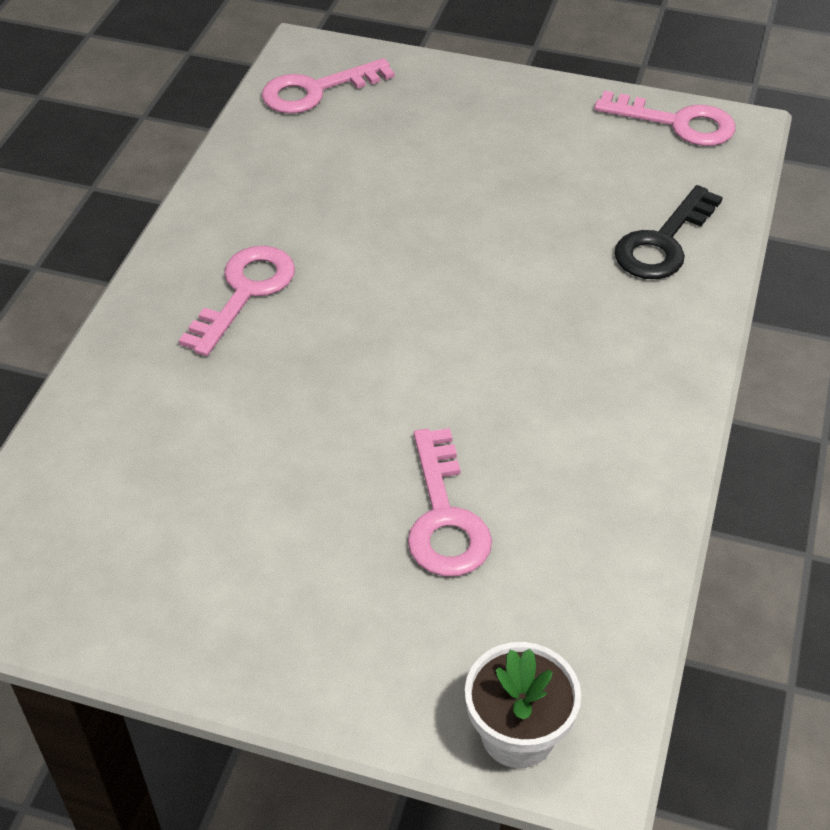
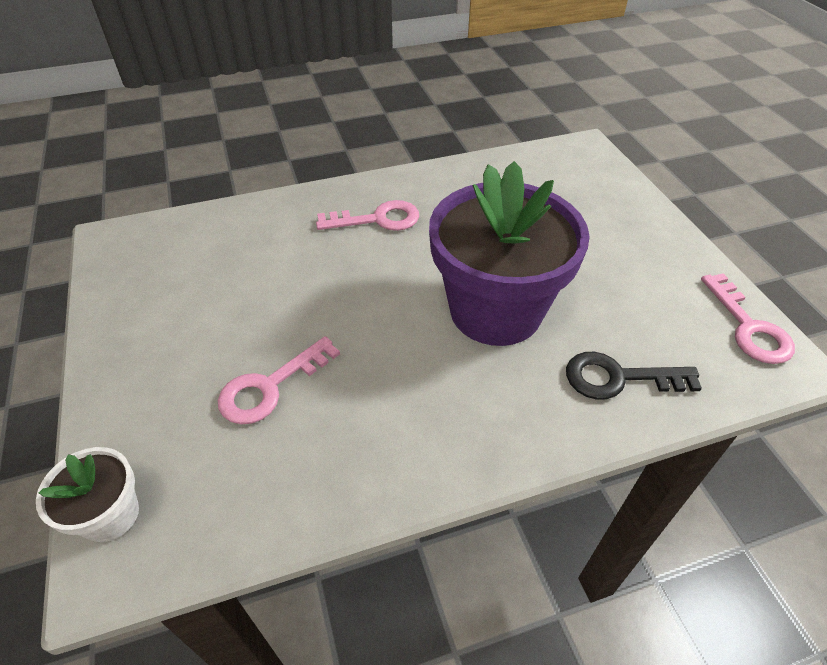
camera: 55 degrees right, 0 degrees up
(315, 91) = (560, 165): pink key -> none
(498, 276) = (495, 310): none -> purple flower pot

